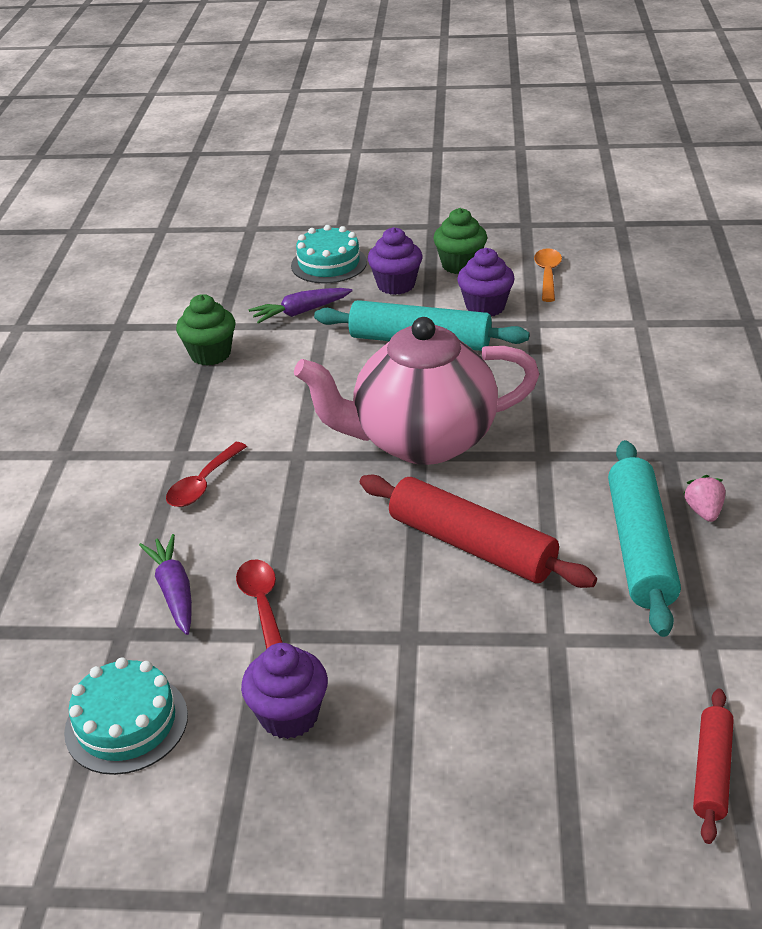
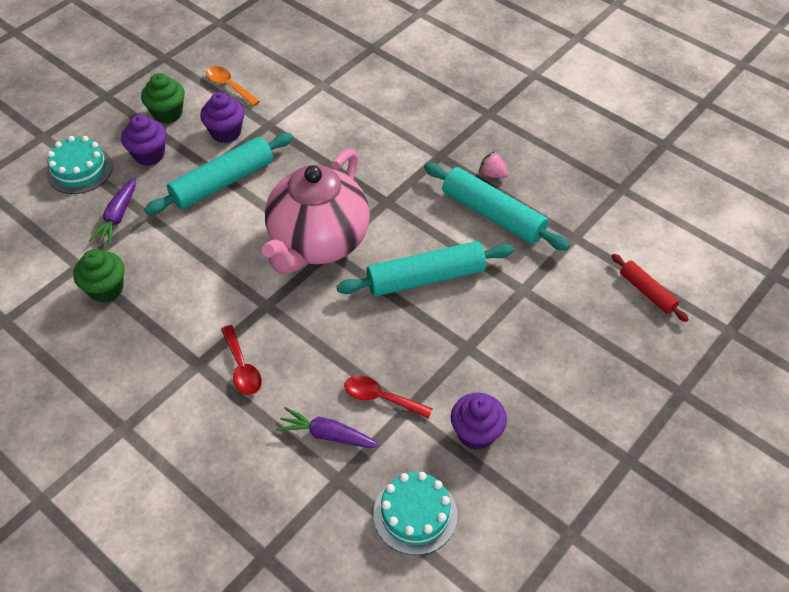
camera: 55 degrees left, 15 degrees up
(472, 545) = (425, 277): red rolling pin -> turquoise rolling pin

